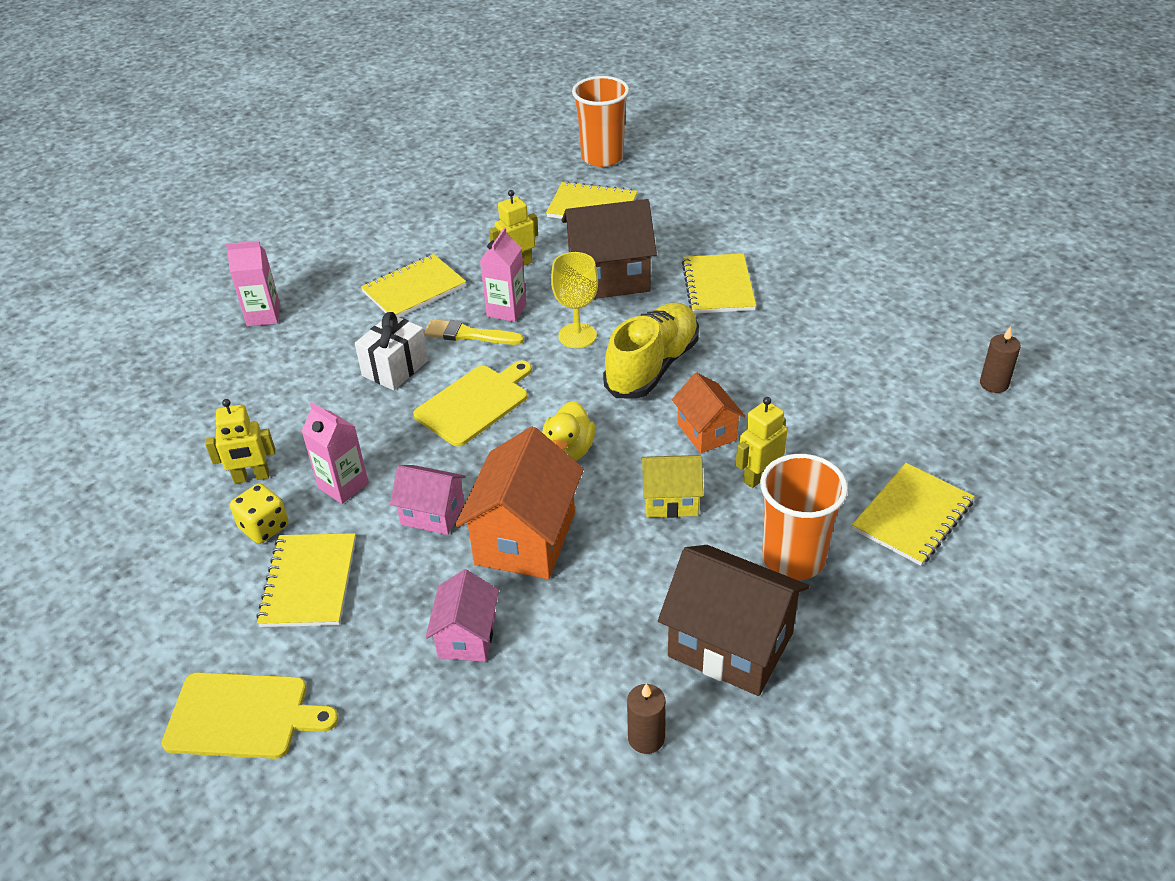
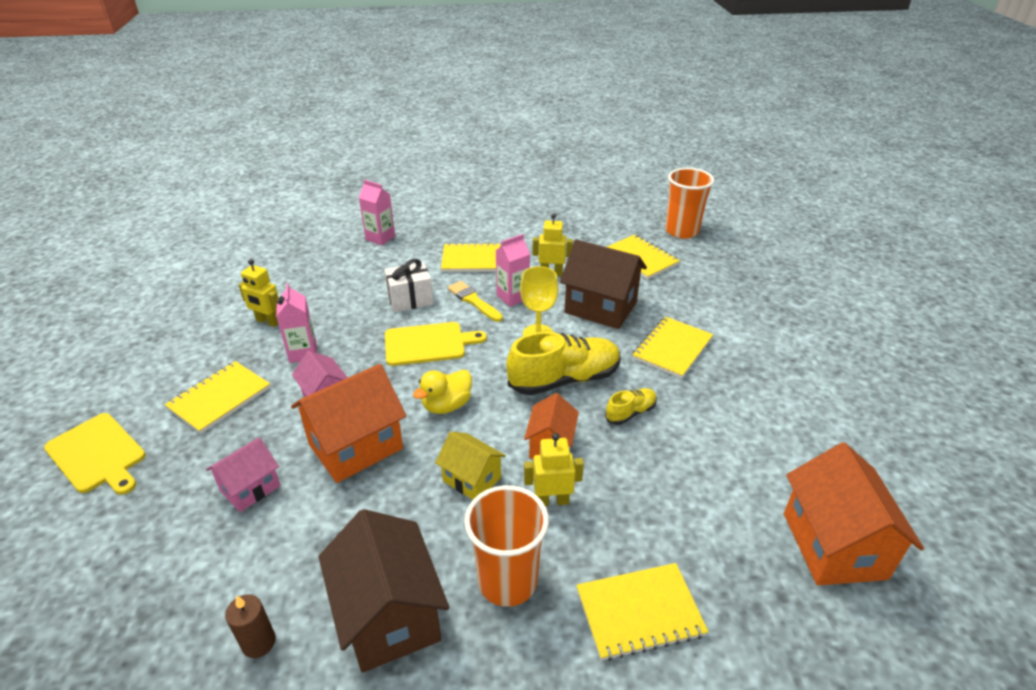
camera: 35 degrees right, 5 degrees down
(264, 527) = (239, 353): yellow dice -> none
(743, 364) = (630, 412): none -> yellow shoe
(994, 384) = (834, 545): brown candle -> orange house

